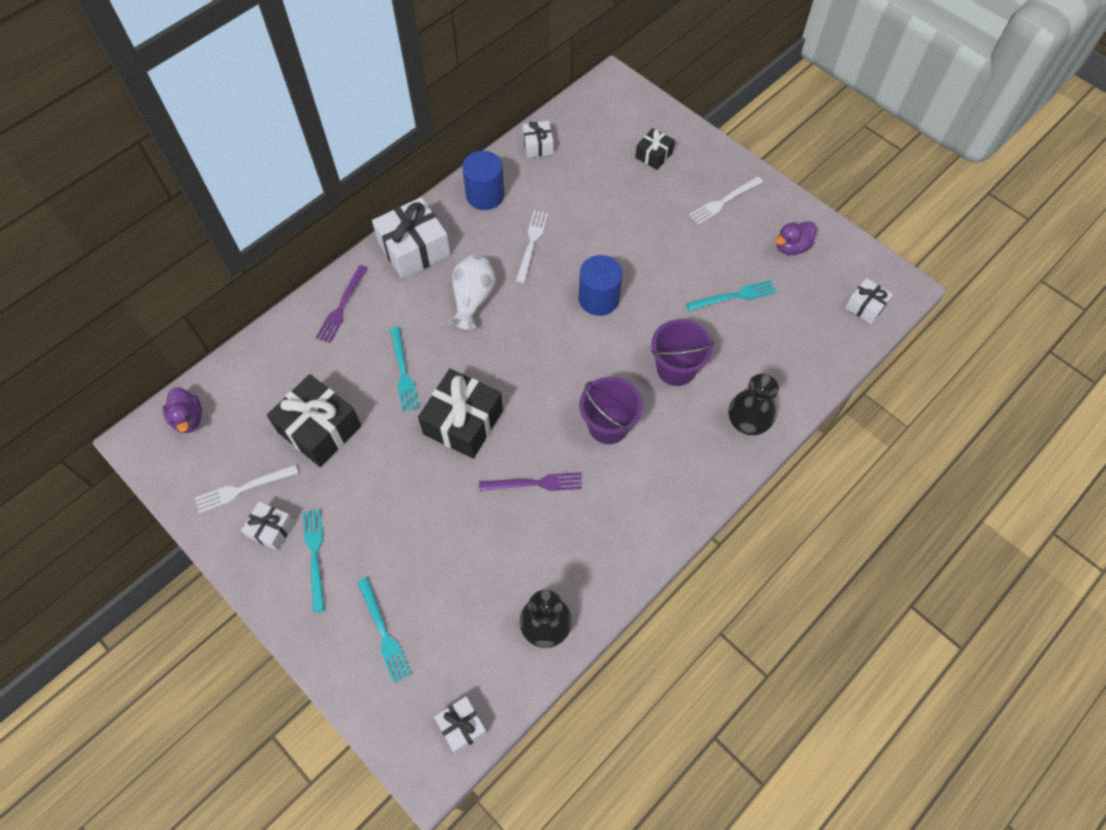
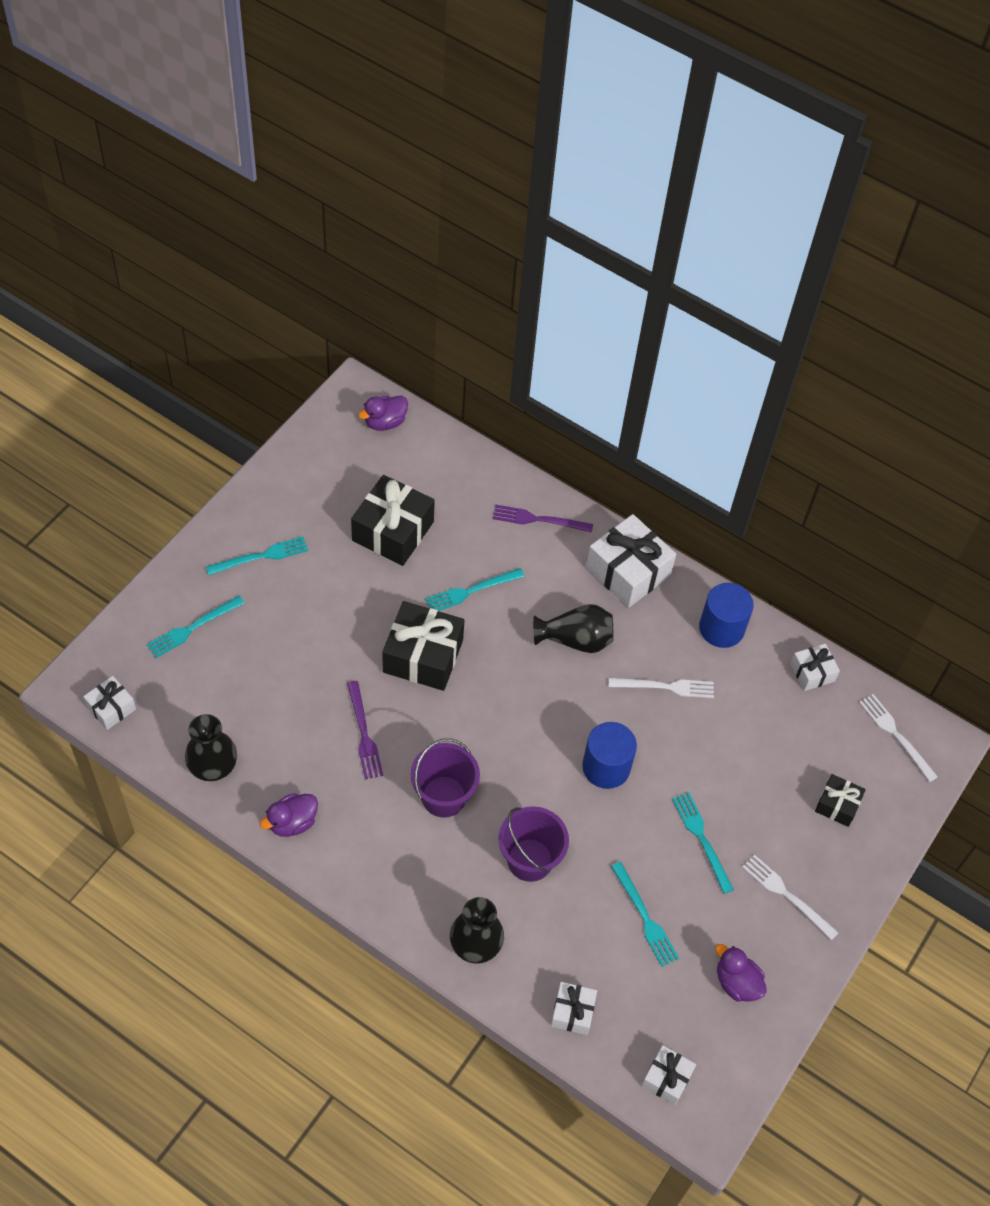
camera: 75 degrees right, 5 degrees down
(243, 488) = (320, 484): white fork -> white fork (896, 735)
(271, 529) = (282, 515): white gift -> white gift (572, 1012)
(473, 299) = (575, 639): white vase -> black vase
(616, 558) = (292, 822): none -> purple duck
(671, 245) = (702, 839): none -> turquoise fork

